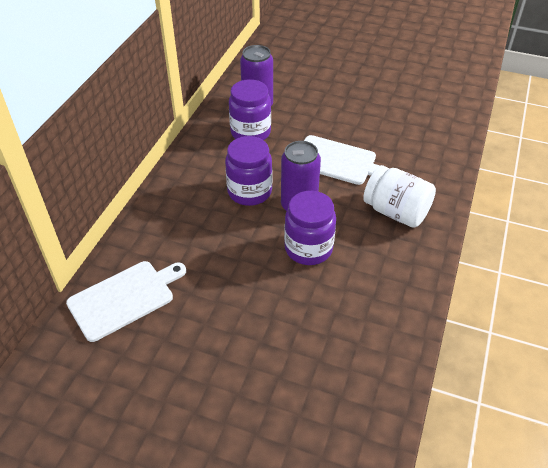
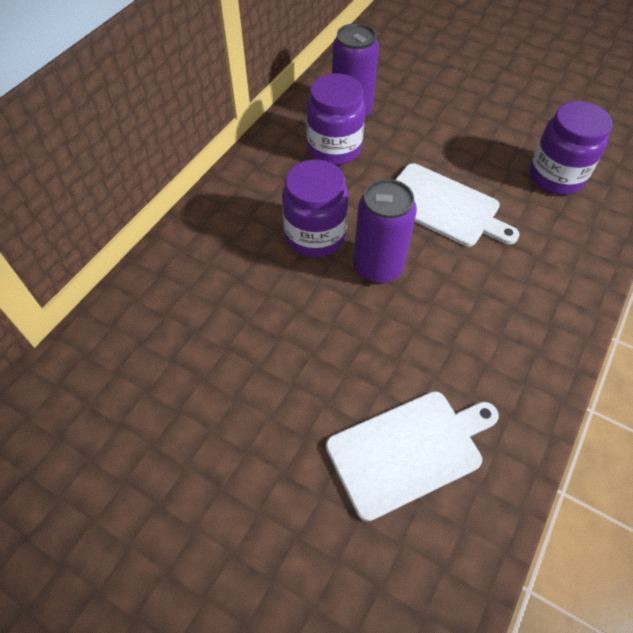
camera: 10 degrees right, 10 degrees up
(124, 298) = (113, 371): white cutting board -> white cutting board (408, 450)
(308, 248) = (378, 335): purple jar -> purple jar (556, 177)
(396, 212) = (513, 297): white jar -> none

